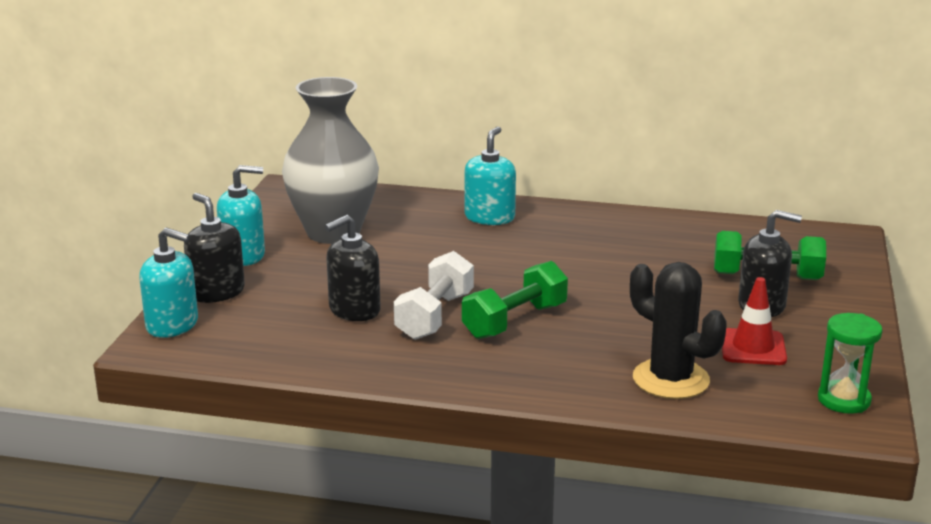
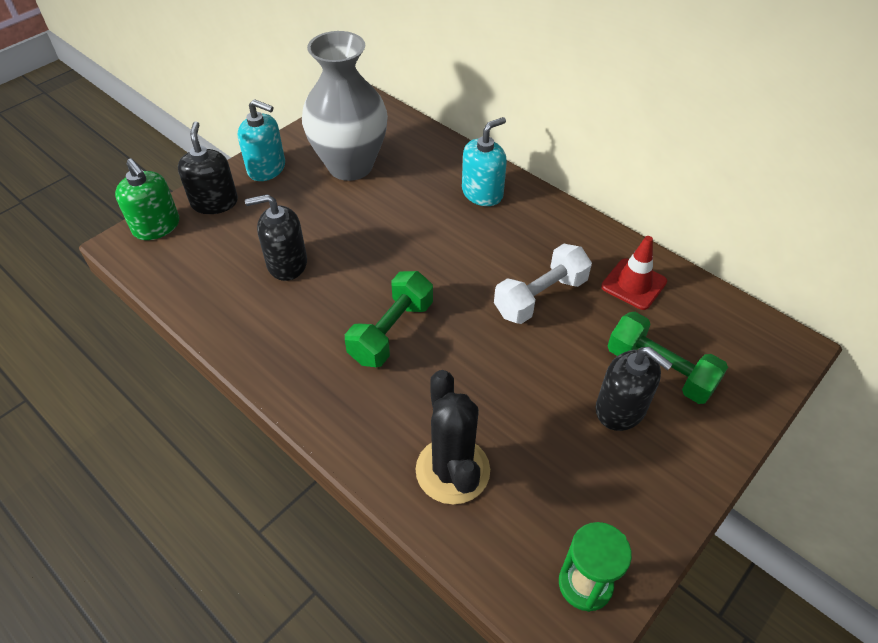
camera: 30 degrees right, 25 degrees up
(172, 325) = (156, 226): turquoise soap dispenser -> green soap dispenser
(435, 316) = (337, 297): white dumbbell -> white dumbbell (540, 297)
(515, 321) = (391, 331): green dumbbell -> green dumbbell turned 45 degrees counterclockwise
(753, 348) = (562, 464): red traffic cone -> red traffic cone (633, 284)

